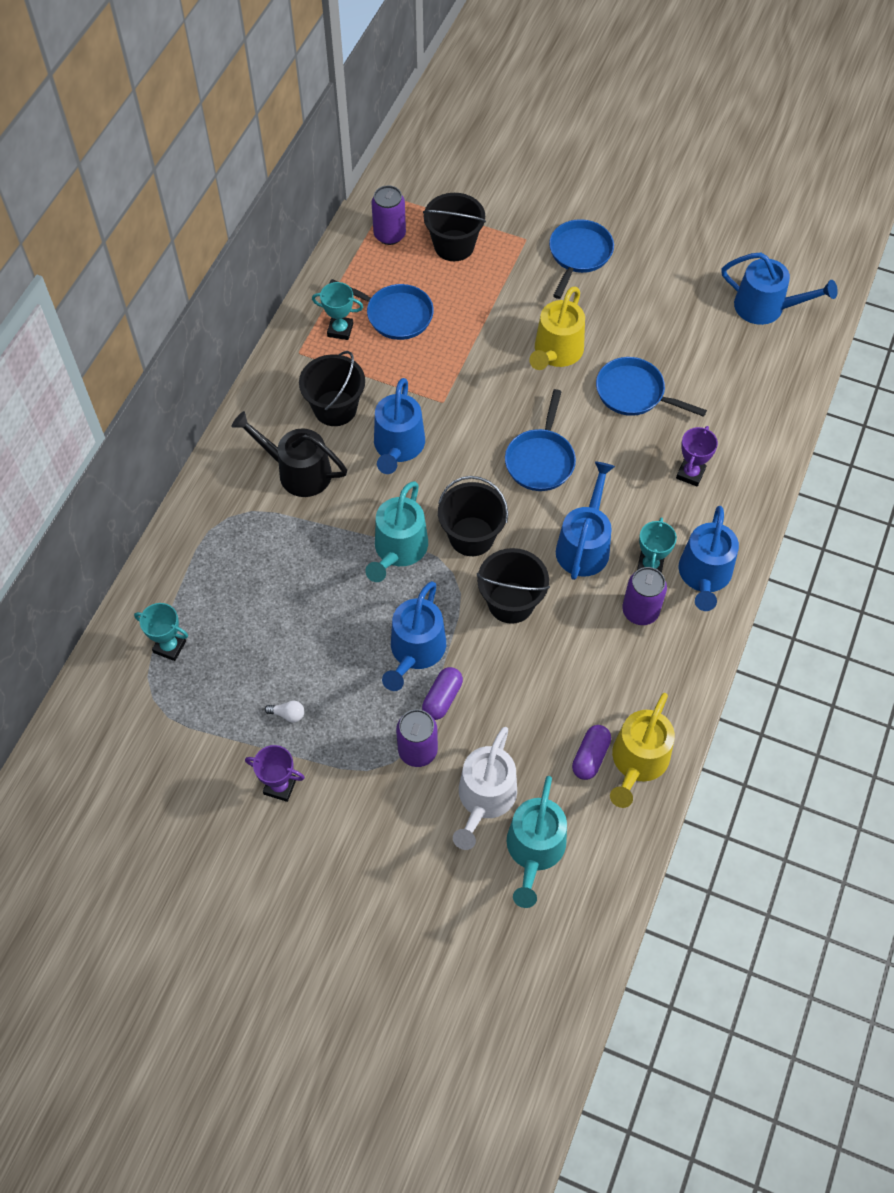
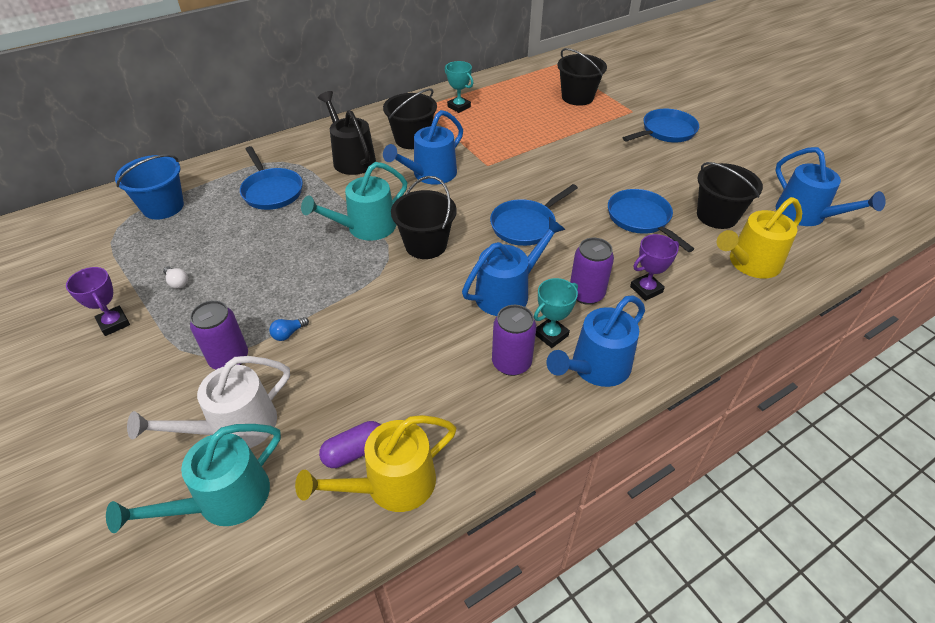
camera: 35 degrees right, 15 degrees down
(169, 647) = (163, 207): turquoise trophy -> blue bucket
(389, 235) = (539, 79): purple can -> purple can (586, 294)
(395, 315) = (502, 113): blue pan -> blue pan (271, 191)
(415, 651) = (306, 292): blue watering can -> none
(442, 698) = (288, 333): purple capsule -> blue light bulb
(511, 602) = (410, 299): black bucket -> black bucket (717, 216)
(556, 352) = (598, 173): yellow watering can -> yellow watering can (750, 263)

